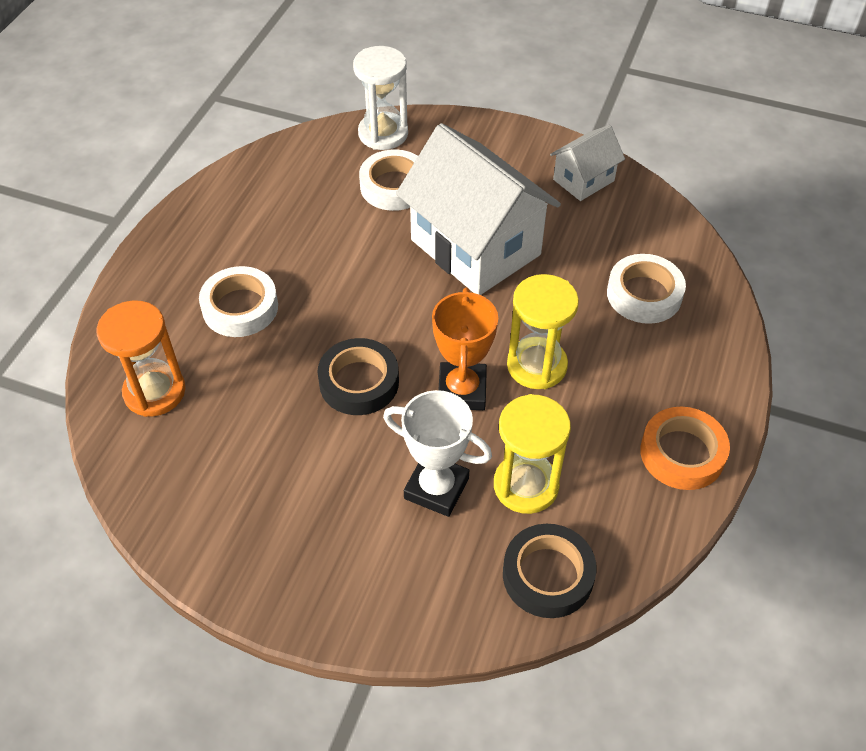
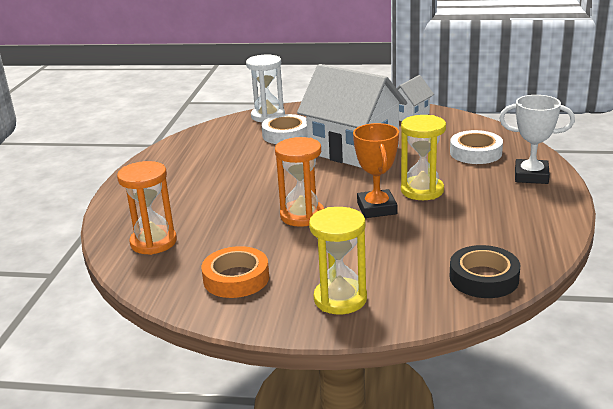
camera: 10 degrees left, 25 degrees down
(240, 307) = (201, 197): white tape -> none
(359, 382) = (302, 216): black tape -> orange hourglass
(436, 488) = (382, 252): white trophy -> white trophy (531, 176)
(526, 485) = (444, 241): yellow hourglass -> yellow hourglass (340, 299)
(682, 453) = (542, 211): orange tape -> orange tape (236, 278)

